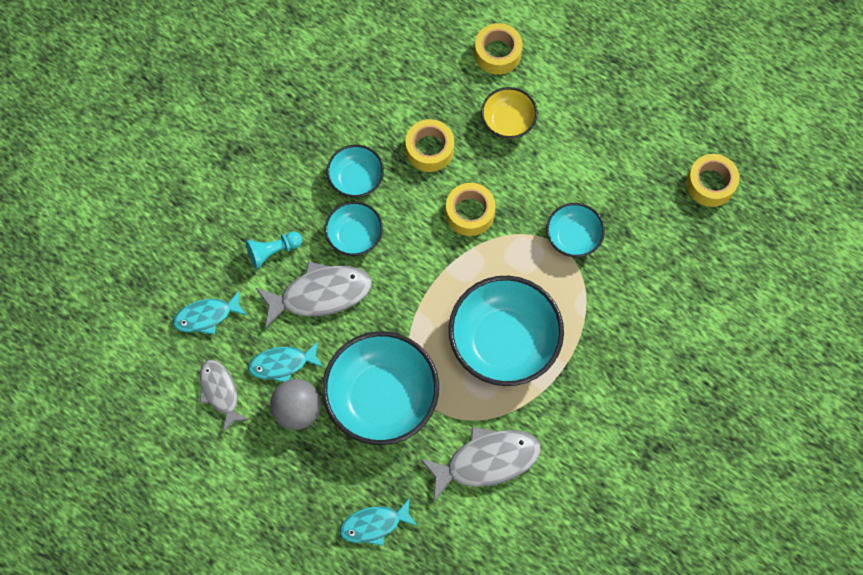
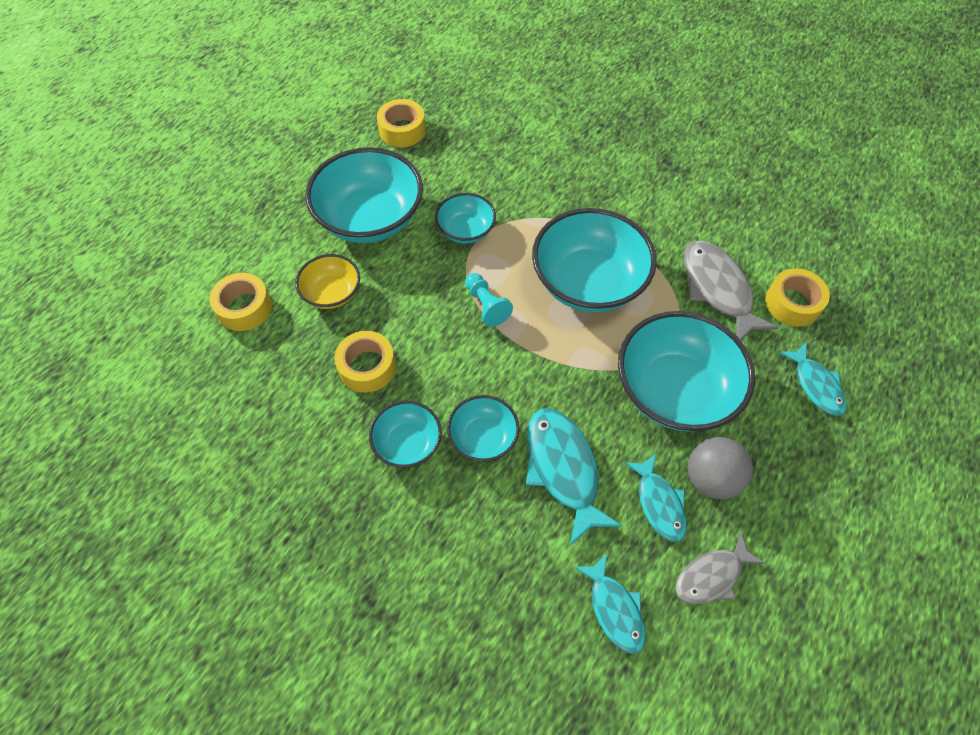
camera: 95 degrees left, 10 degrees down
(273, 251) = (513, 533): turquoise pawn -> turquoise pawn (486, 305)
(320, 294) = (563, 469): grey fish -> turquoise fish
(470, 213) = (445, 322): yellow tape -> yellow tape (792, 303)
(592, 153) = (370, 218): none -> turquoise bowl

